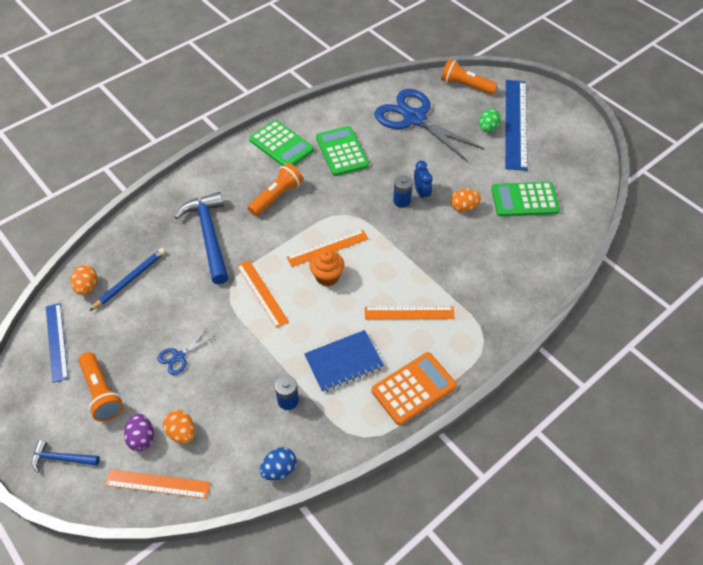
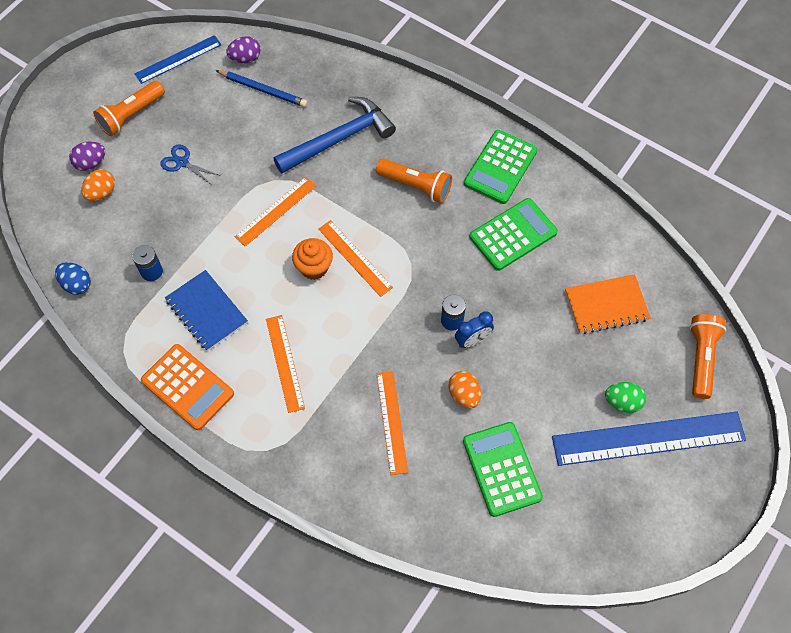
camera: 75 degrees right, 10 degrees up
(62, 458) = (62, 110): blue hammer -> none
(87, 287) = (245, 58): orange egg -> purple egg
(158, 483) = (49, 191): orange ruler -> orange ruler (392, 422)
(414, 118) = (606, 305): blue scissors -> orange notebook

